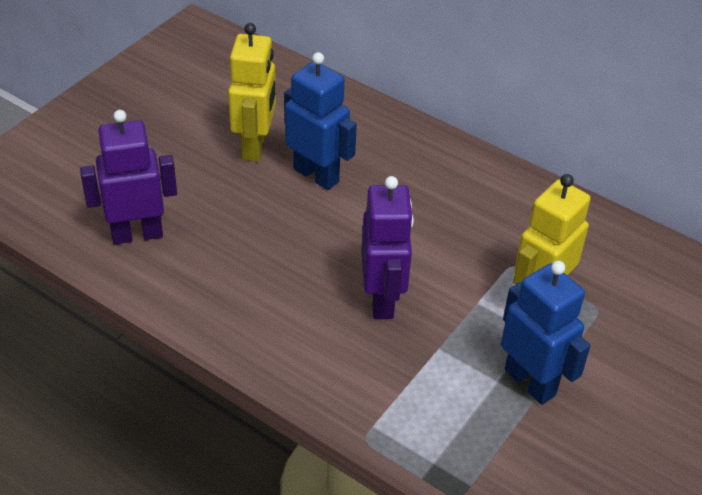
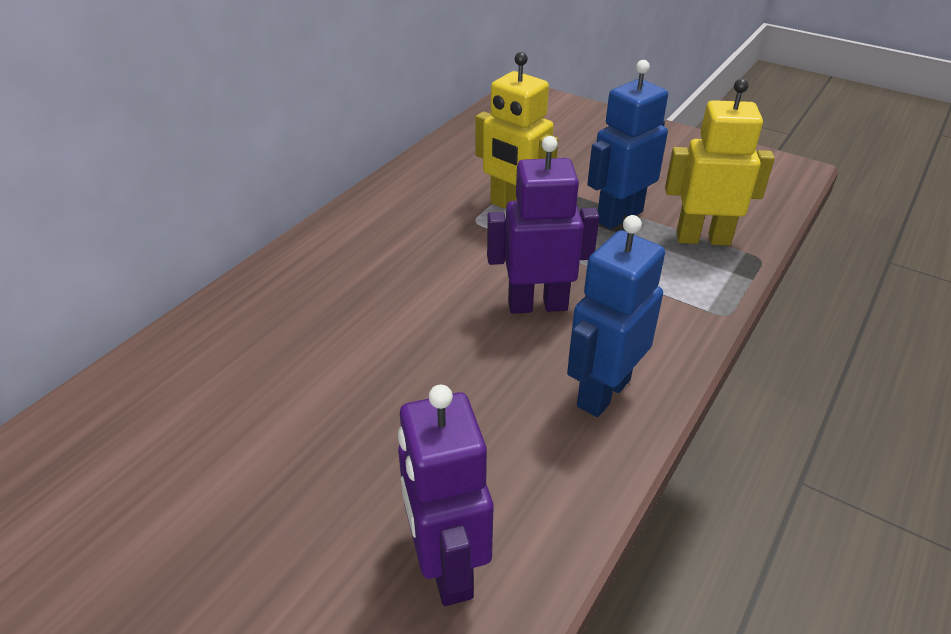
camera: 90 degrees left, 5 degrees down
(255, 146) = (255, 433): yellow robot -> yellow robot (703, 238)
(317, 175) = (327, 365): blue robot -> blue robot (602, 392)

